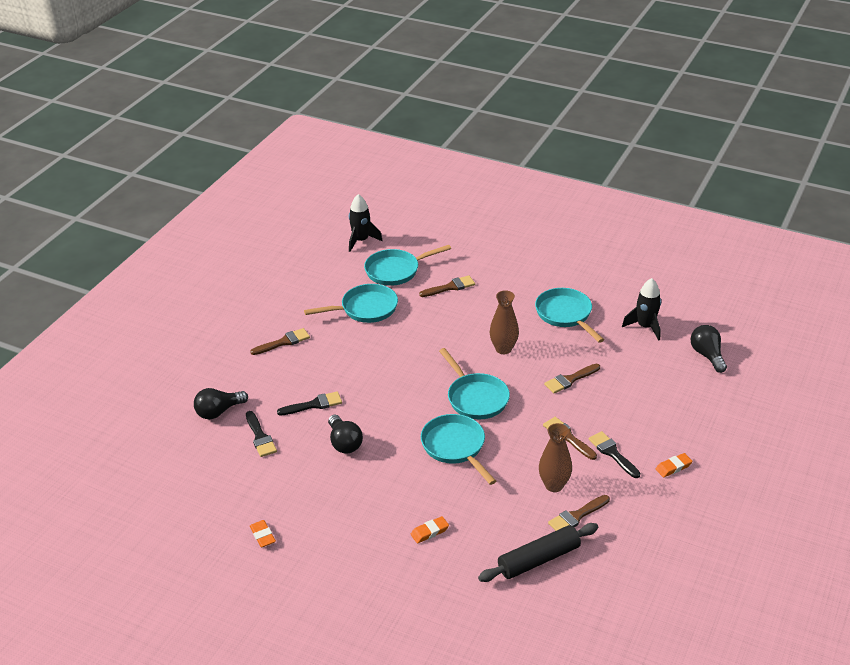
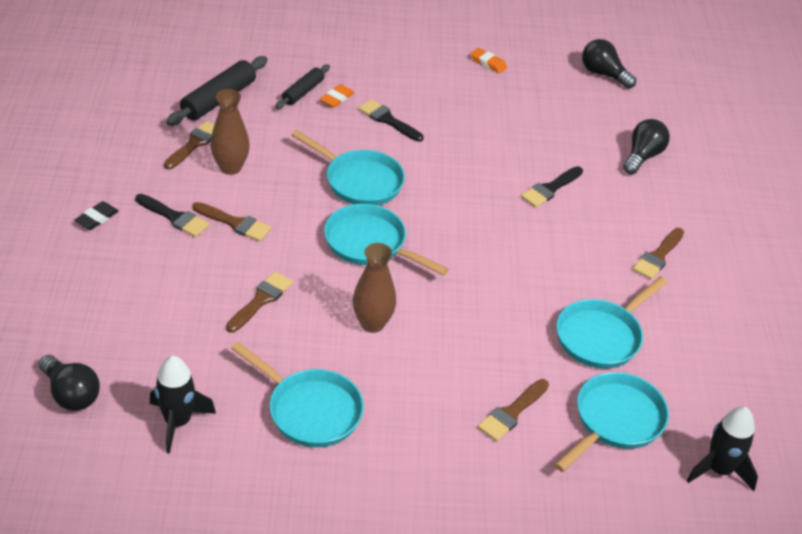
camera: 150 degrees right, 5 degrees up
(260, 437) = (574, 142): black brush -> black brush (388, 120)
(344, 443) = (482, 157): black light bulb -> black light bulb (603, 74)
(457, 547) = (303, 92): none -> black rolling pin
(673, 467) = (97, 218): orange eraser -> black eraser

